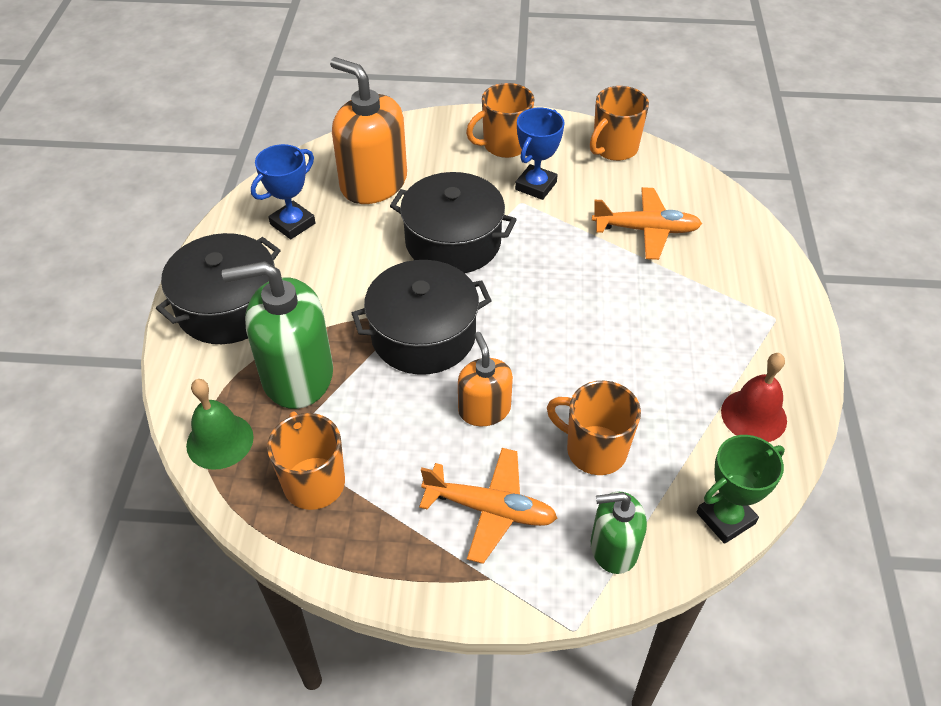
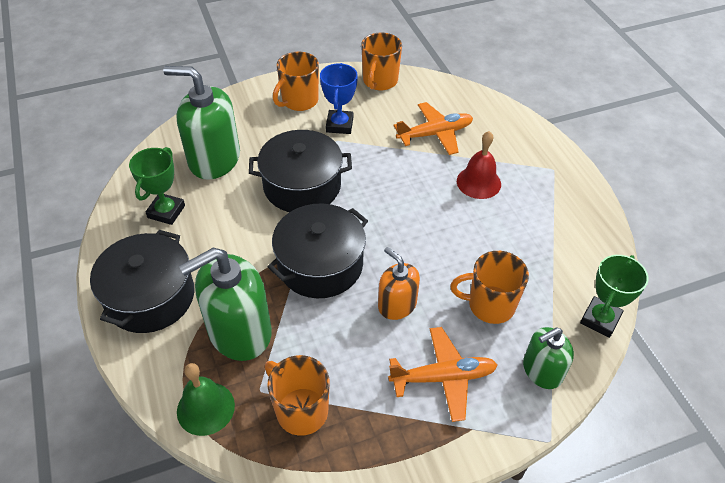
camera: 25 degrees left, 0 degrees up
(292, 224) = (166, 211): blue trophy -> green trophy
(373, 183) = (214, 159): orange soap dispenser -> green soap dispenser
(753, 415) = (577, 241): red bell -> red bell (478, 182)

